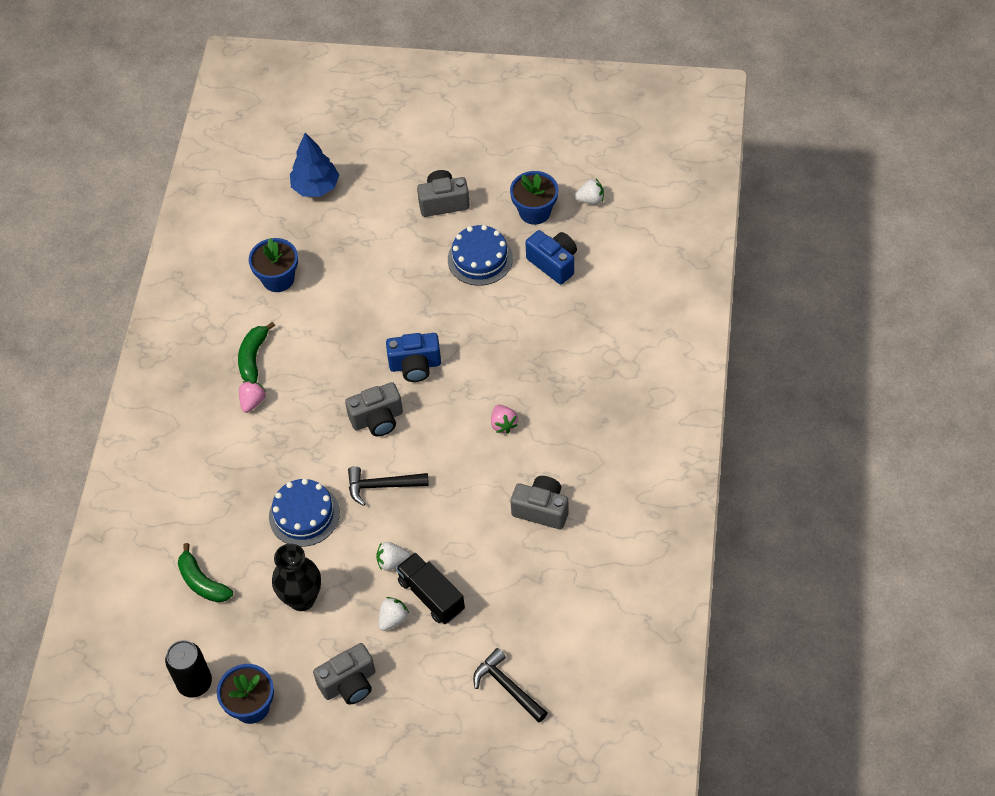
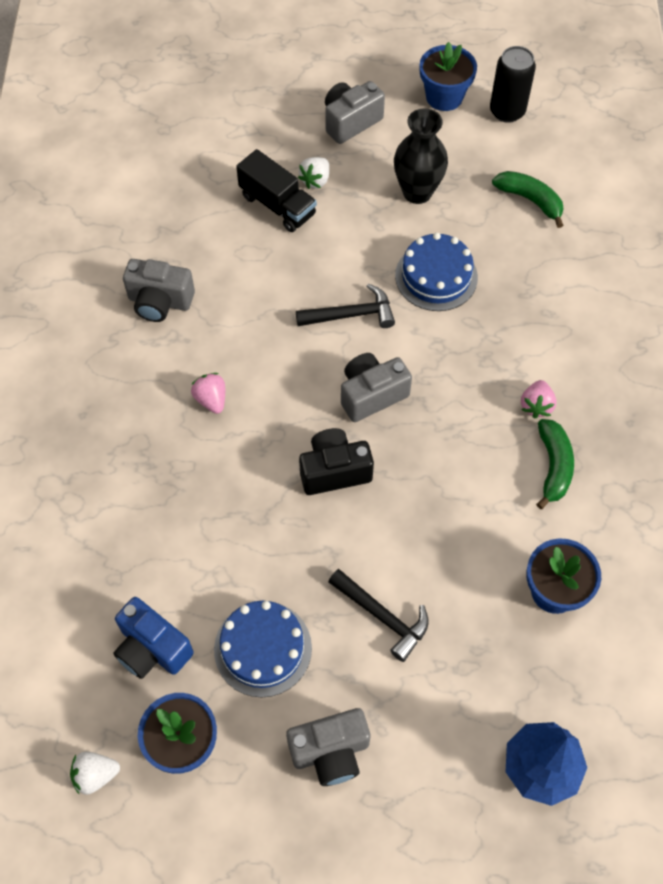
camera: 170 degrees right, 5 degrees up
(392, 562) = (325, 235): white strawberry -> none
(415, 365) = (334, 471): blue camera -> black camera
(508, 687) = (189, 130): black hammer -> black hammer (382, 616)

